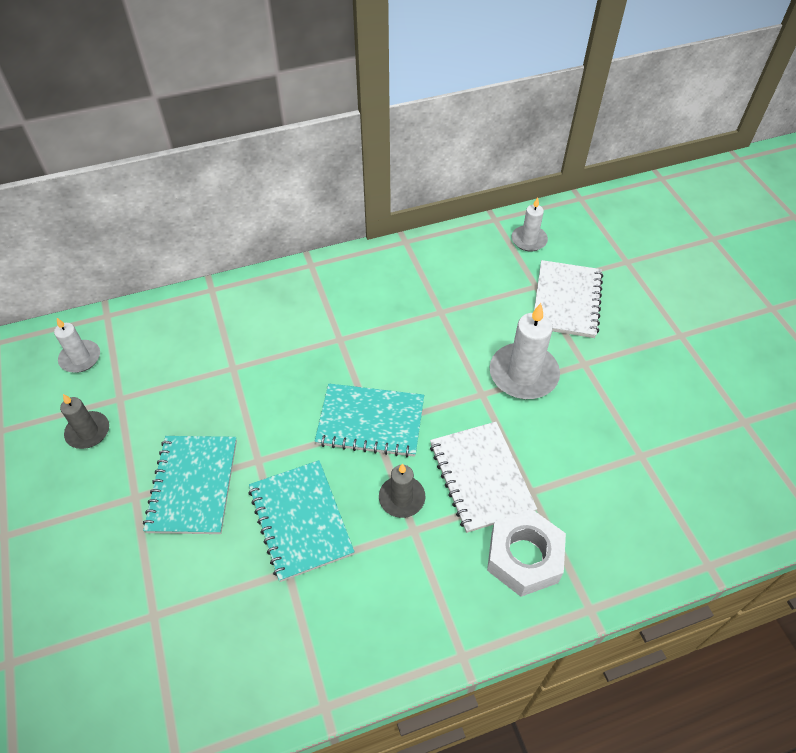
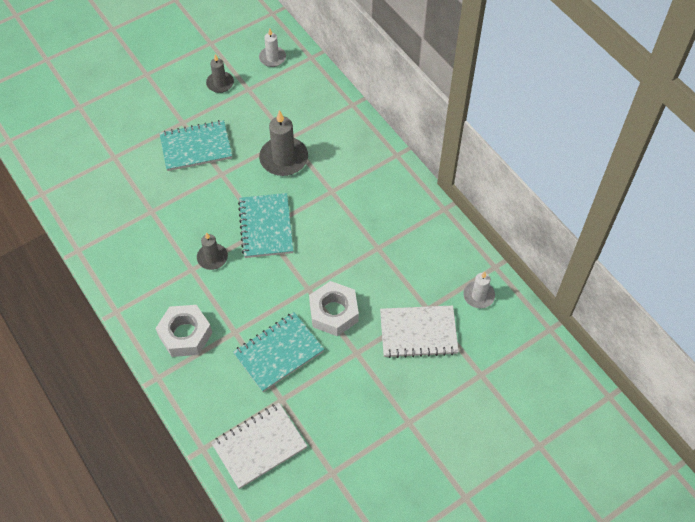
camera: 75 degrees right, 5 degrees up
(265, 379) = (284, 158): none -> grey candle
(300, 521) = (184, 208): turquoise notebook -> turquoise notebook (278, 353)
(480, 477) = (238, 300): white notebook -> white notebook (259, 446)
(523, 374) = (333, 312): white candle -> white nut

